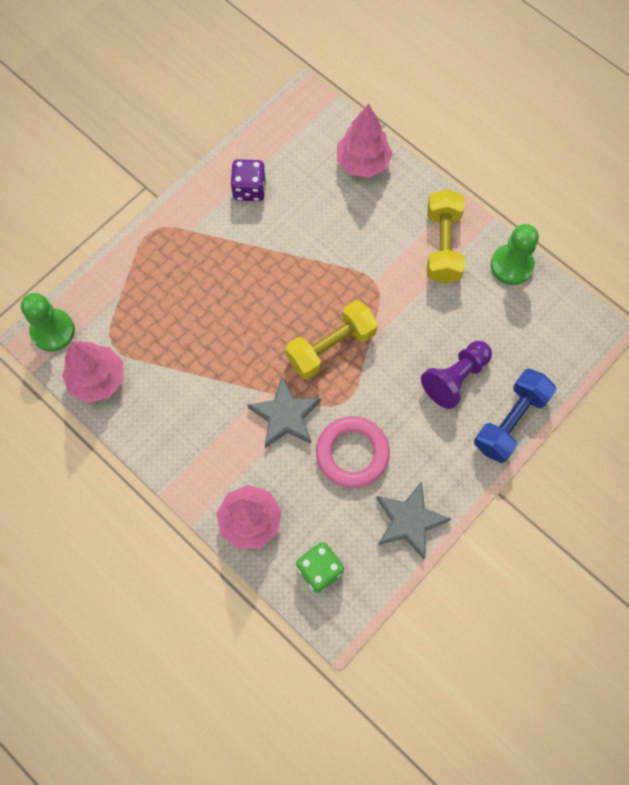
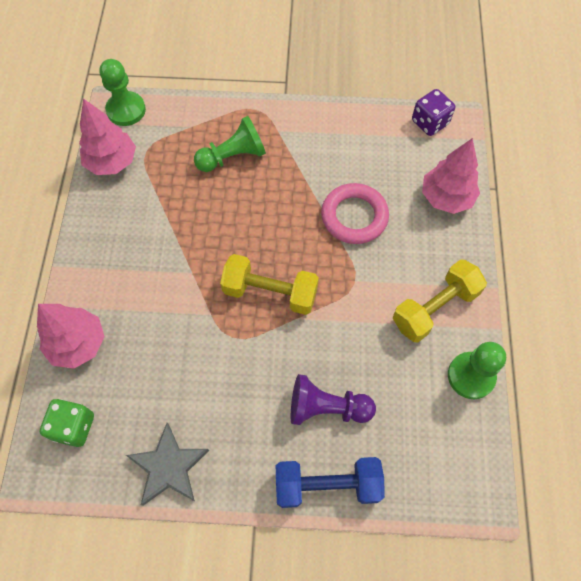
camera: 50 degrees right, 5 degrees down
(183, 282) = (233, 157): none -> green pawn
(249, 189) = (347, 142): purple dice -> purple dice (429, 123)
(285, 416) = (184, 303): grey star -> none
(352, 453) = (193, 376): pink ring -> pink ring (354, 216)

